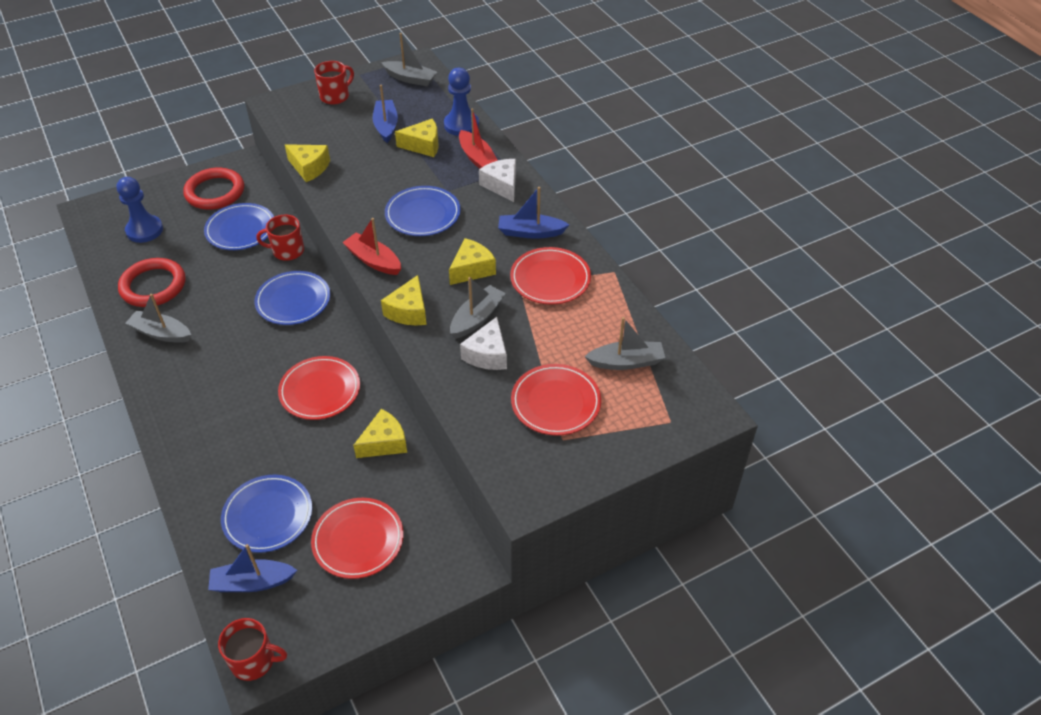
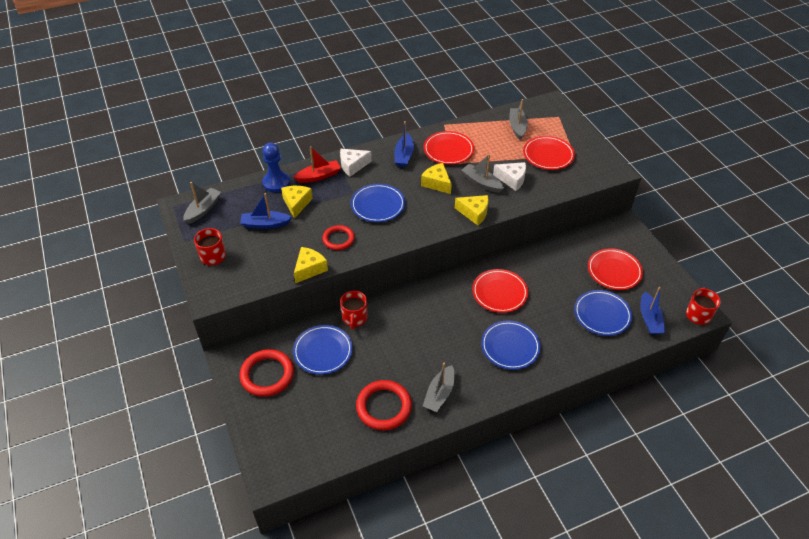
camera: 85 degrees left, 0 degrees up
(144, 230) = (309, 424): blue pawn -> none
(293, 301) = (411, 311): blue plate -> blue plate (510, 347)
(359, 186) = (338, 239): none -> red ring
(373, 260) = (424, 230): red boat -> none
(384, 442) = (542, 260): yellow cheese -> none

